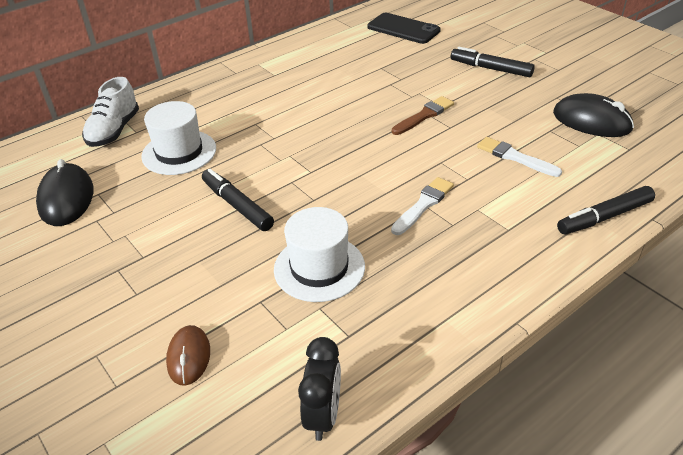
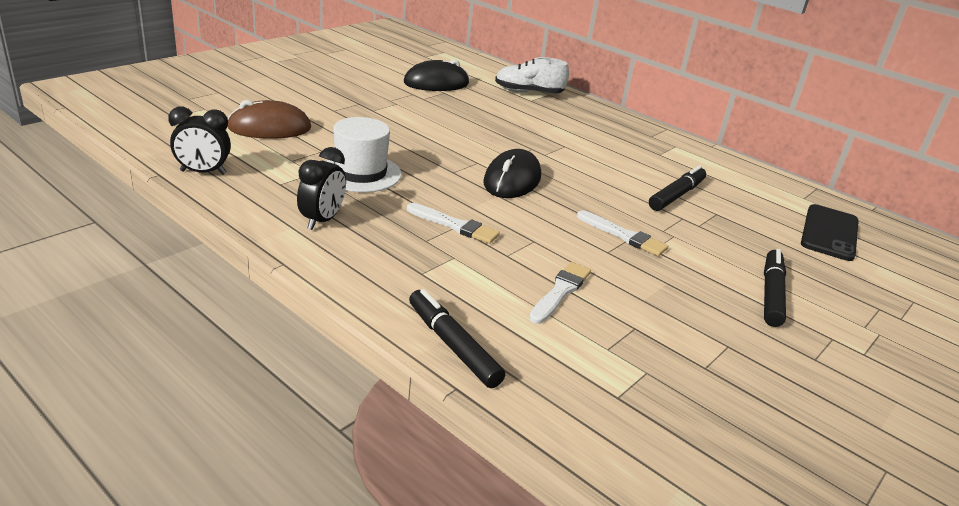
camera: 75 degrees right, 10 degrees down
(179, 152) = (507, 116): white hat -> none
(189, 357) = (269, 128): brown mouse -> brown mouse, size x1.60
(237, 205) = (438, 140): black marker -> black marker (676, 195)
(424, 115) = (624, 236): brown brush -> white brush
(429, 296) = (322, 220): none -> black clock
(591, 121) = (677, 370): black mouse -> black mouse (512, 180)

